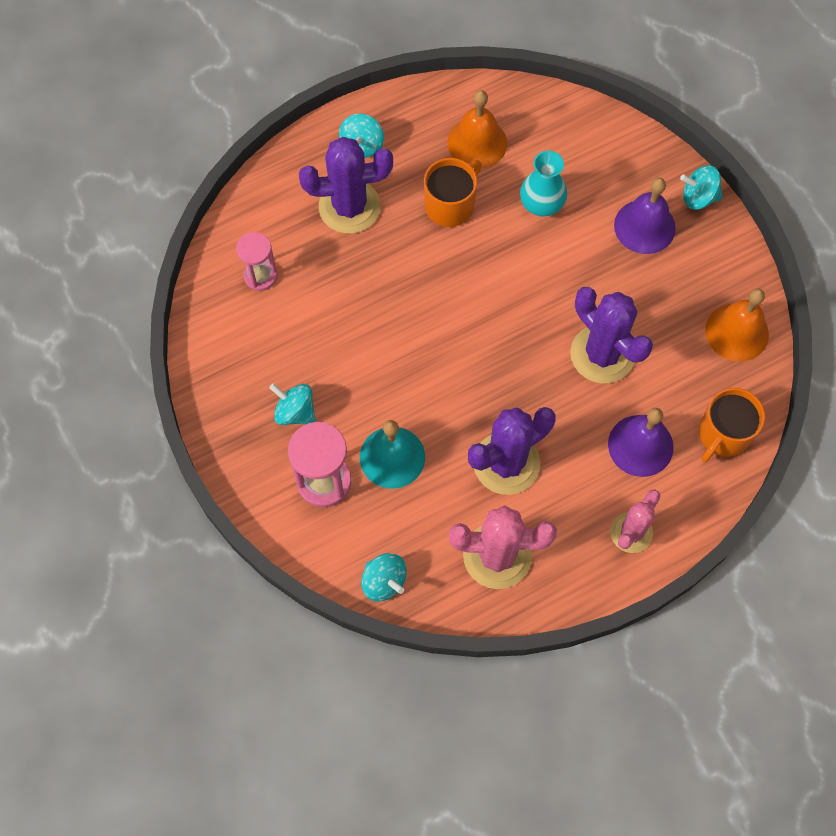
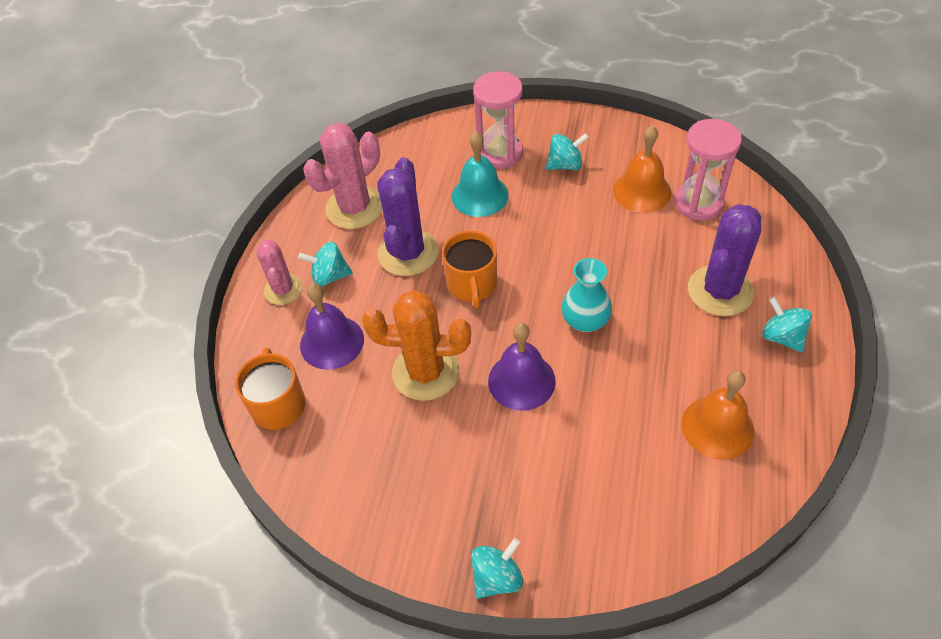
camera: 135 degrees right, 15 degrees down
(260, 276) = (698, 203): pink hourglass -> pink hourglass, size x1.53
(384, 581) = (403, 145): turquoise spinning top -> turquoise spinning top (330, 276)
(450, 204) = (664, 362): orange mug -> orange mug (472, 285)
(541, 204) = (606, 432): turquoise vase -> turquoise vase (585, 320)
(602, 354) = (425, 372): purple cactus -> orange cactus
(644, 226) = (509, 500): purple bell -> purple bell (521, 381)
(737, 332) = (342, 490): orange bell -> orange bell (642, 191)

